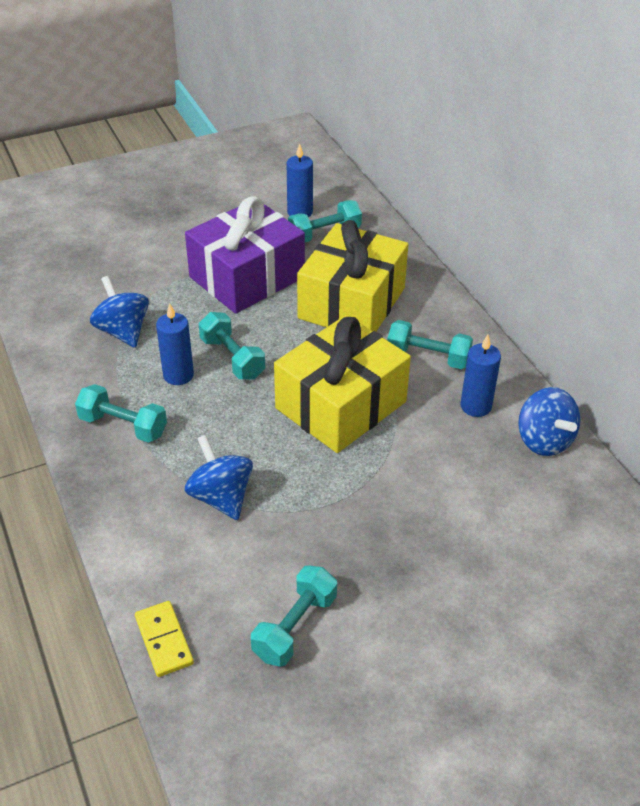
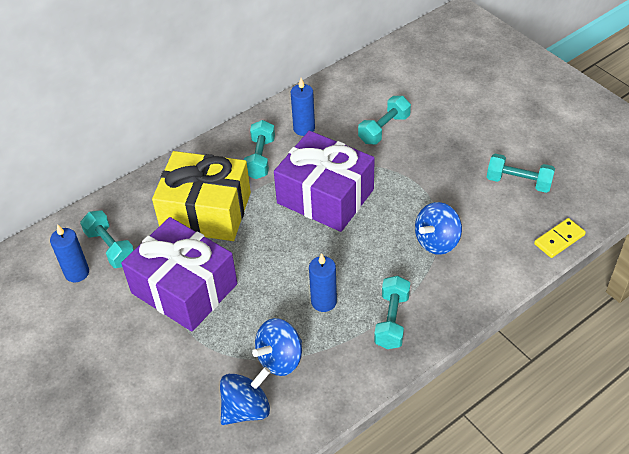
camera: 100 degrees left, 5 degrees up
(232, 358) = (293, 271): turquoise dumbbell -> turquoise dumbbell (384, 129)
(341, 405) = (325, 196): yellow gift -> purple gift
(544, 440) = (325, 95): blue spinning top -> blue spinning top (246, 409)

